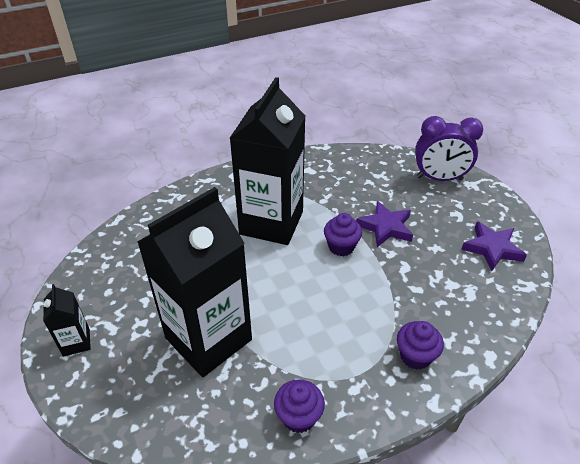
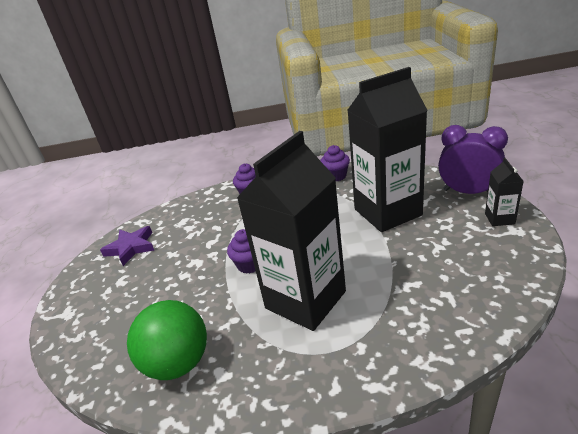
camera: 155 degrees left, 10 degrees down
(343, 171) = (178, 363): none -> green ball
(385, 227) = (195, 277): purple star -> none
(439, 178) = (87, 327): purple clock -> purple clock (467, 192)

